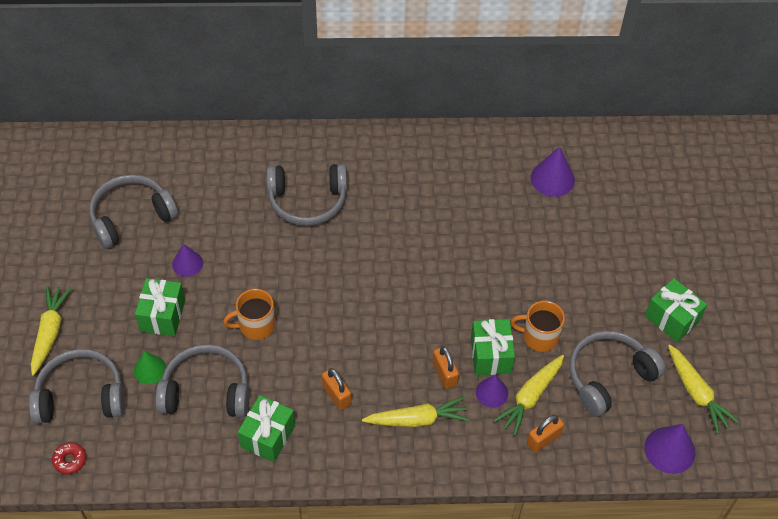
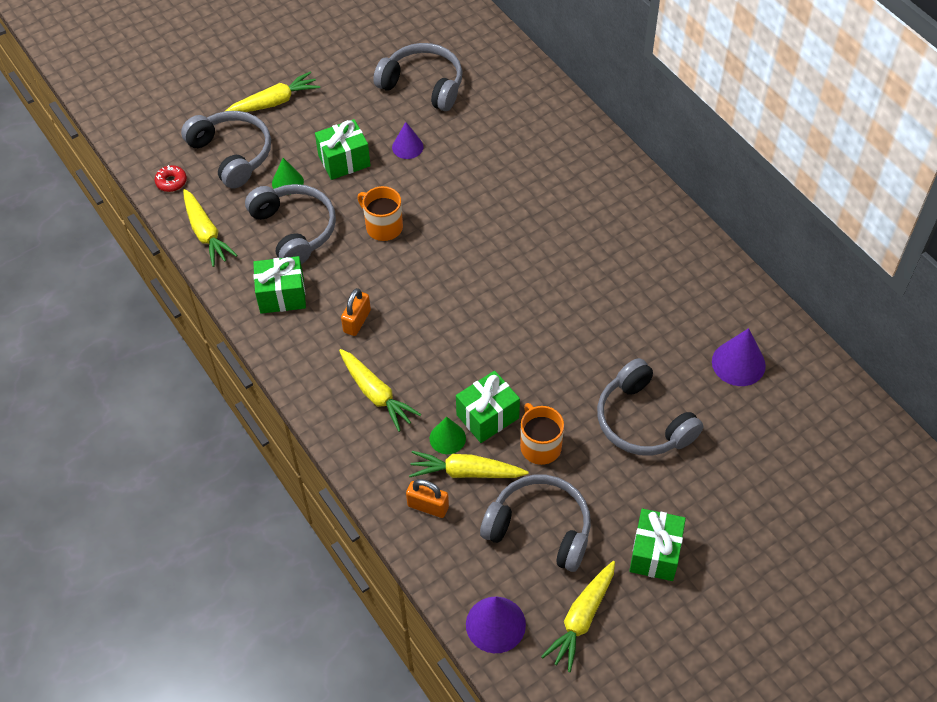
camera: 60 degrees right, 0 degrees up
(153, 461) = (206, 233): none -> yellow carrot
(307, 201) = (542, 189): grey headphones -> grey headphones (642, 421)
(444, 374) = (439, 390): orange padlock -> none
(491, 392) = (447, 438): purple cone -> green cone

